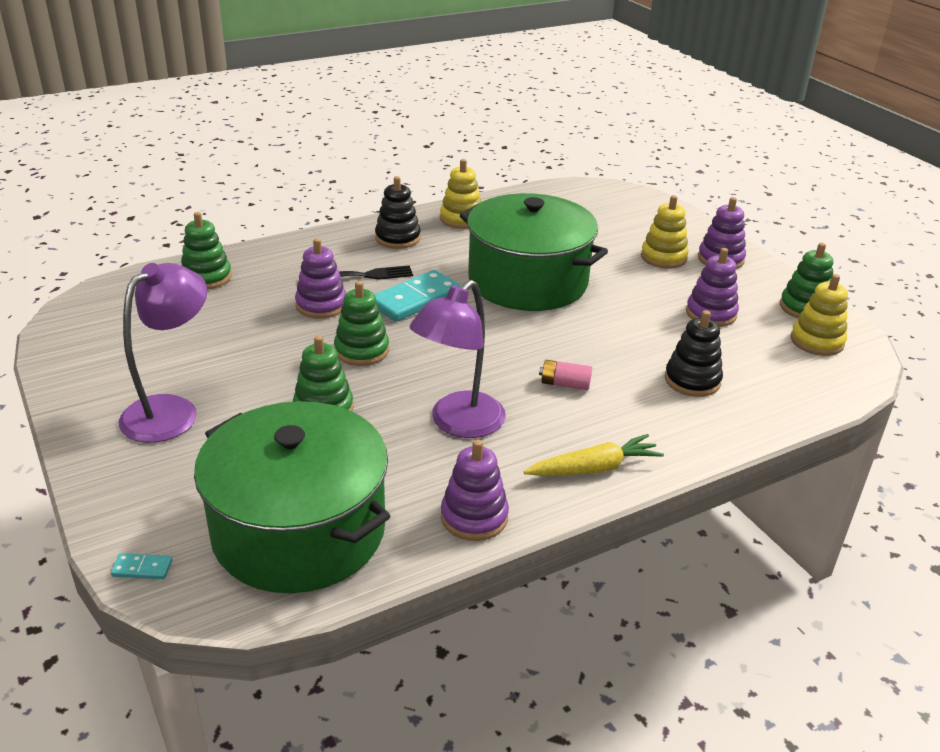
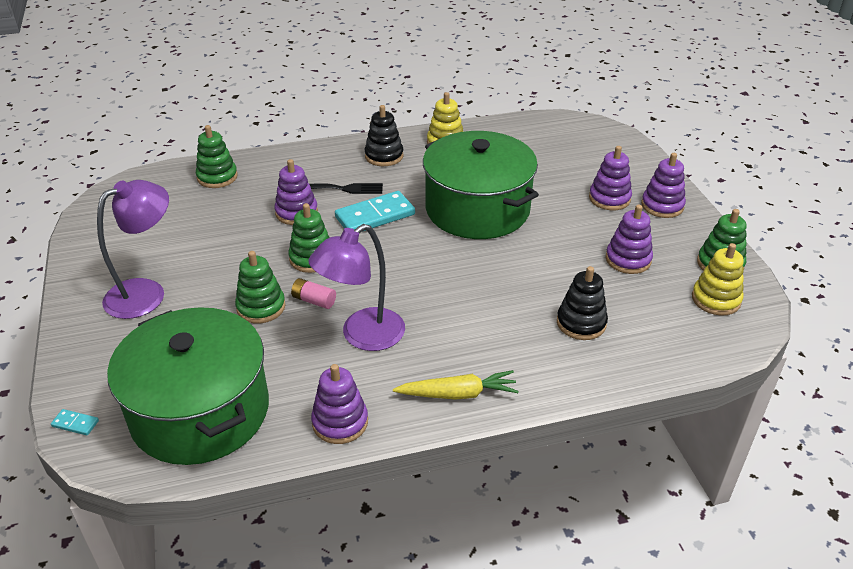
camera: 15 degrees right, 5 degrees up
(565, 384) = (467, 311): pink battery -> pink battery (314, 300)
(663, 257) = (609, 198): yellow stacking toy -> purple stacking toy

